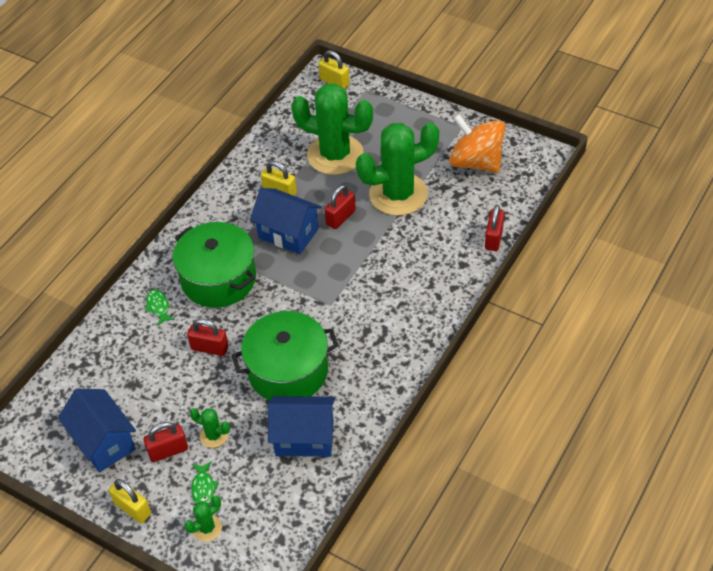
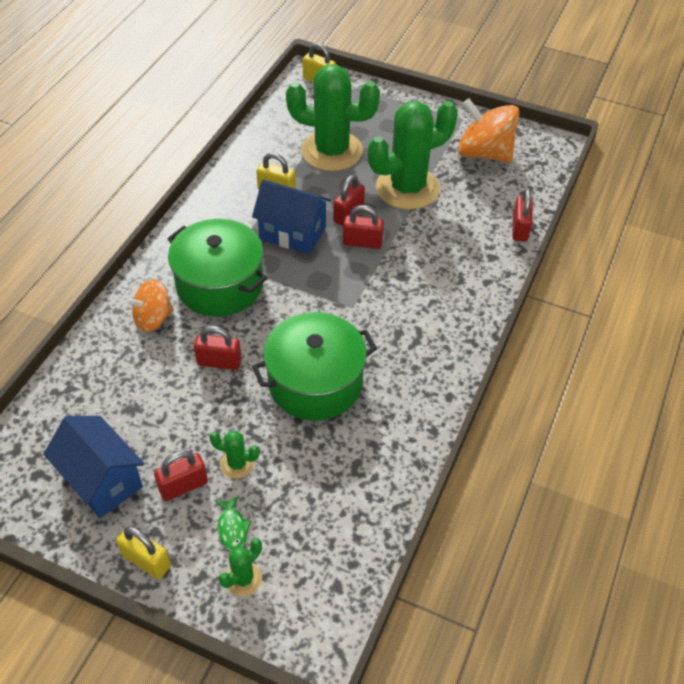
camera: 10 degrees left, 0 degrees up
(158, 307) = (153, 319): green fish -> orange spinning top
(304, 438) = (347, 459): blue house -> none
(349, 245) = (362, 242): none -> red padlock

